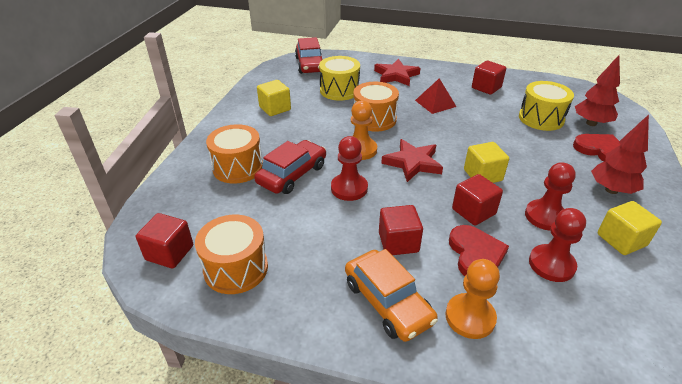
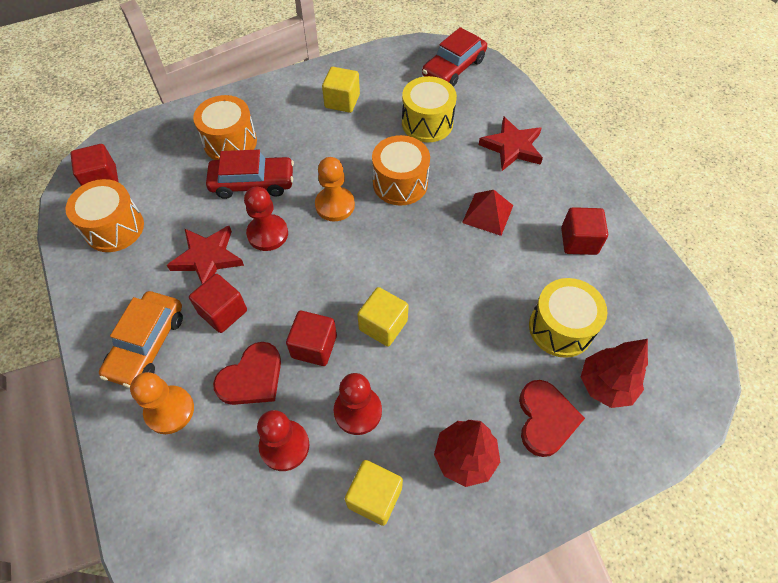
camera: 50 degrees right, 20 degrees up
(413, 163) = (351, 257): red star -> red star (208, 258)

